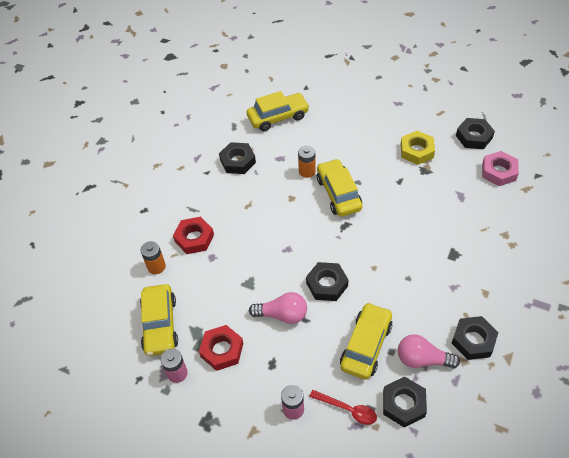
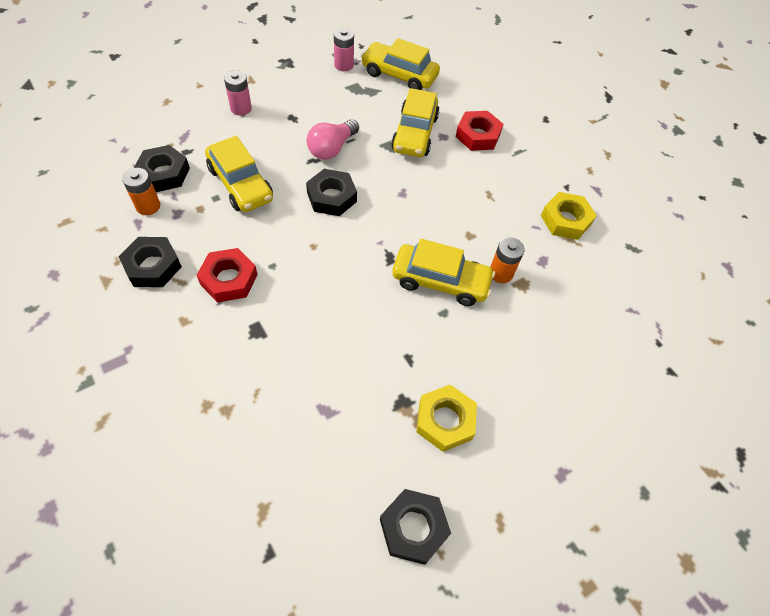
camera: 115 degrees right, 5 degrees up
(156, 266) = (465, 98): orange battery -> orange battery (148, 206)
(222, 350) = (337, 97): red nut -> red nut (229, 279)
(237, 161) = (565, 220): black nut -> yellow nut
(278, 117) = (623, 301): yellow car -> yellow car (415, 133)
(347, 409) = (202, 138): red spoon -> none
(422, 359) = (182, 214): pink light bulb -> none
(498, 172) = (322, 500): pink nut -> none

